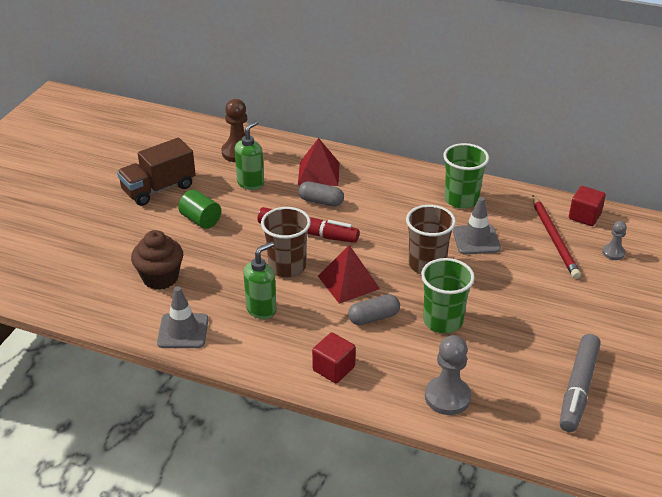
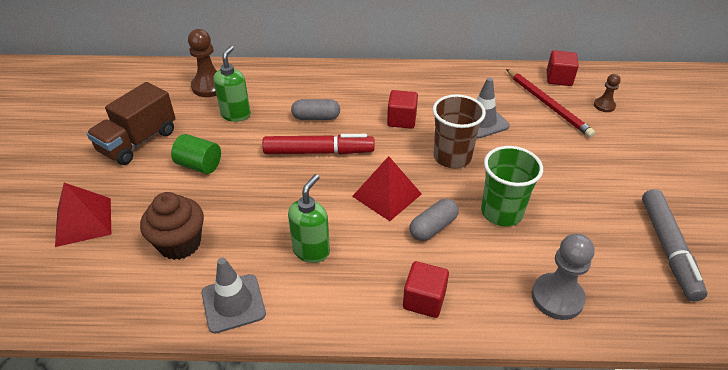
camera: 20 degrees left, 5 degrees up
(287, 267) = (316, 194): brown cup -> none
(318, 173) = (300, 90): red pyramid -> red pyramid (83, 221)
(399, 221) = (401, 120): none -> red cube
(461, 200) = (446, 87): green cup -> none
(613, 253) = (604, 106): grey pawn -> brown pawn

